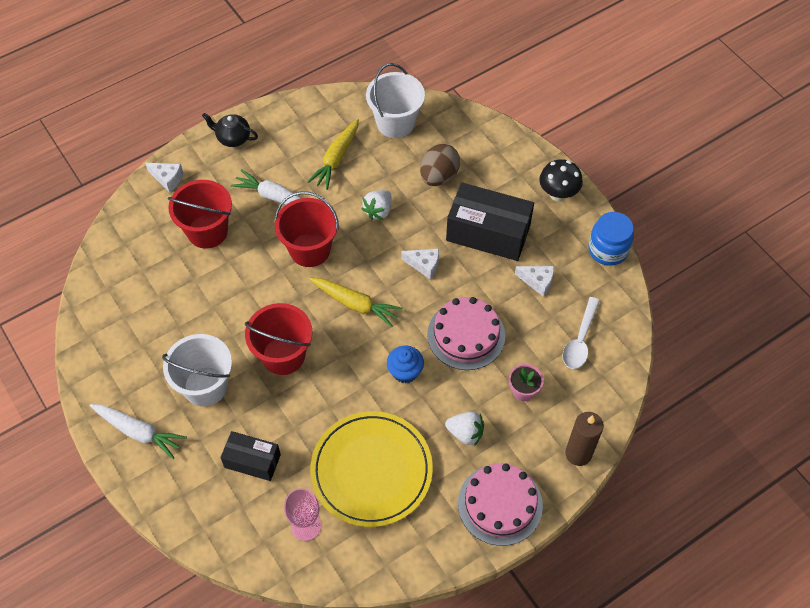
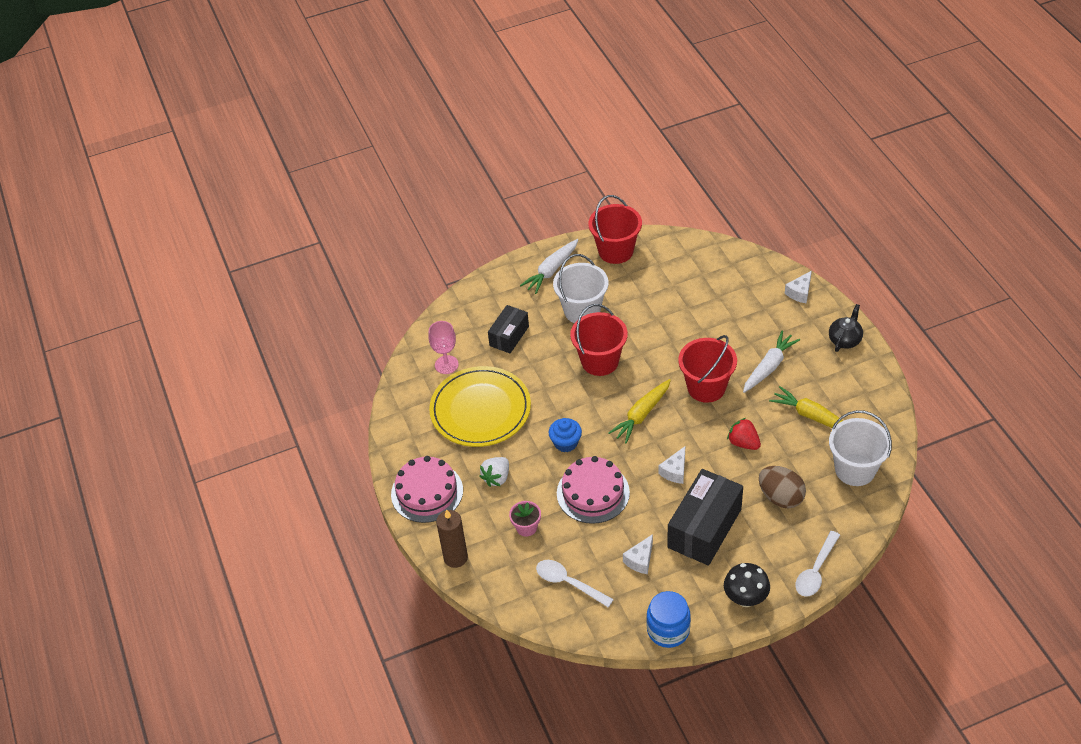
camera: 105 degrees right, 10 degrees down
(207, 231) = (737, 317): red bucket -> red bucket (615, 251)
(378, 211) = (743, 443): white strawberry -> red strawberry
(514, 145) = (816, 570): none -> white spoon

